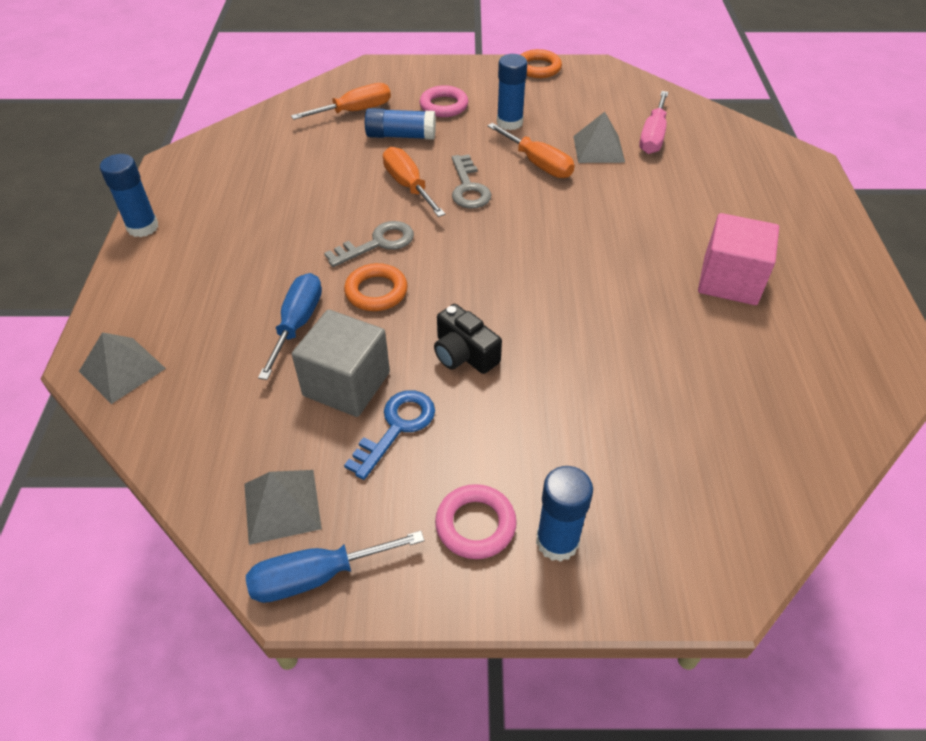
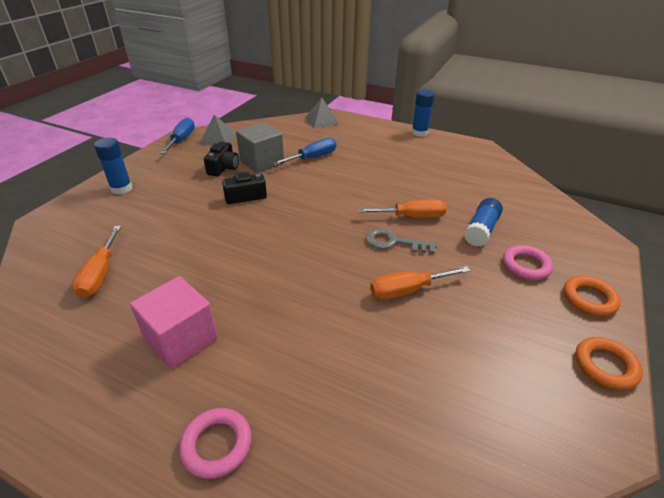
camera: 115 degrees right, 10 degrees down
(297, 324) = (313, 158): blue screwdriver -> blue screwdriver turned 75 degrees counterclockwise
(355, 111) = (526, 218): orange screwdriver -> orange screwdriver (100, 274)
(376, 291) = (316, 182): orange ring -> orange ring (589, 299)
(377, 243) = (357, 192): grey key -> none
(396, 428) = (223, 168): blue key -> black camera
(475, 525) = (155, 173): pink ring -> pink ring (217, 445)
(509, 122) = (484, 297): blue glue stick -> none
(598, 149) = (412, 343): grey pyramid -> none
(653, 136) = (417, 405): pink screwdriver -> none

